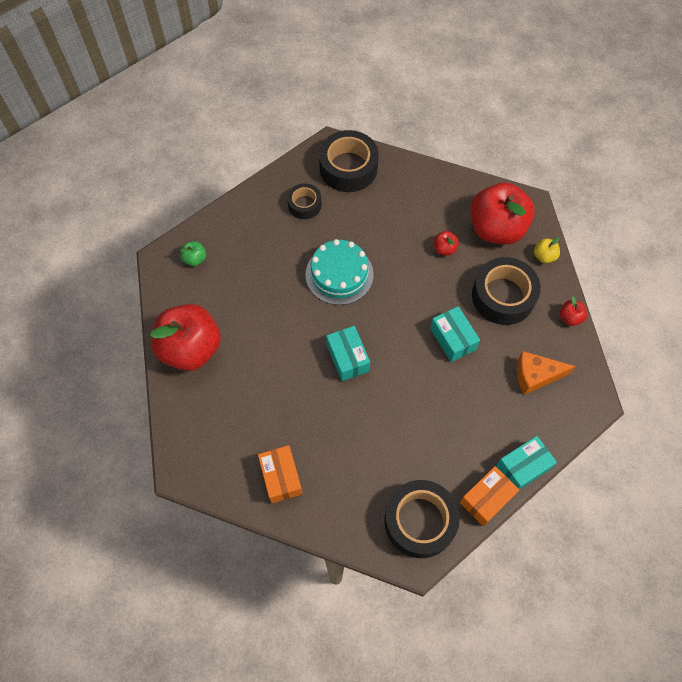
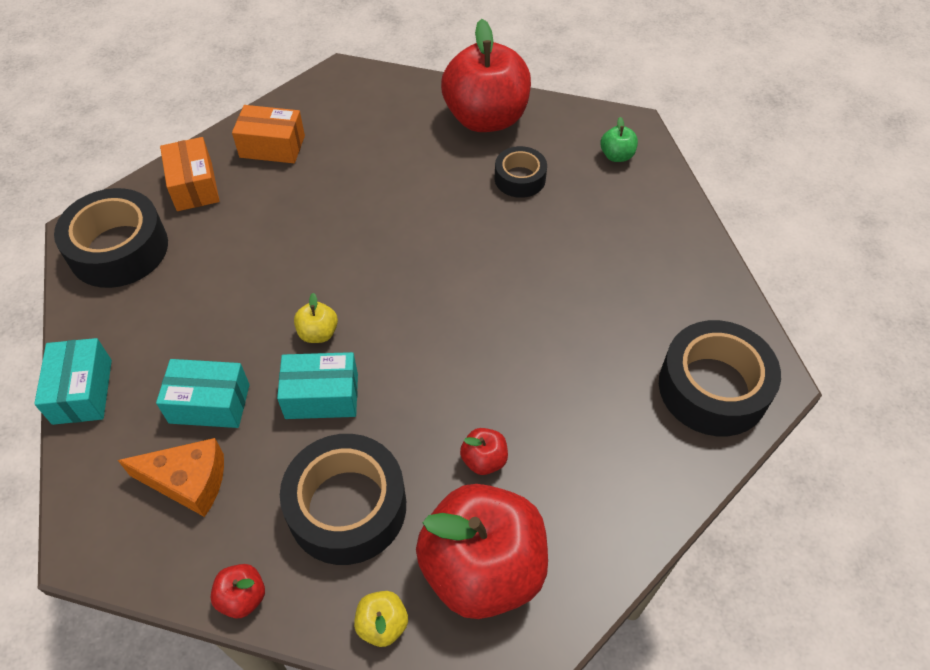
camera: 115 degrees right, 10 degrees down
(304, 205) = (658, 301): black tape -> black tape (520, 178)
(339, 274) = (511, 299): turquoise cake -> none
(347, 358) = (375, 259): turquoise box -> turquoise box (209, 403)
(415, 362) = (318, 333): none -> yellow apple
(486, 499) = (82, 329): orange box -> orange box (194, 186)
(535, 375) = (188, 482): orange cheese -> orange cheese turned 75 degrees clockwise

